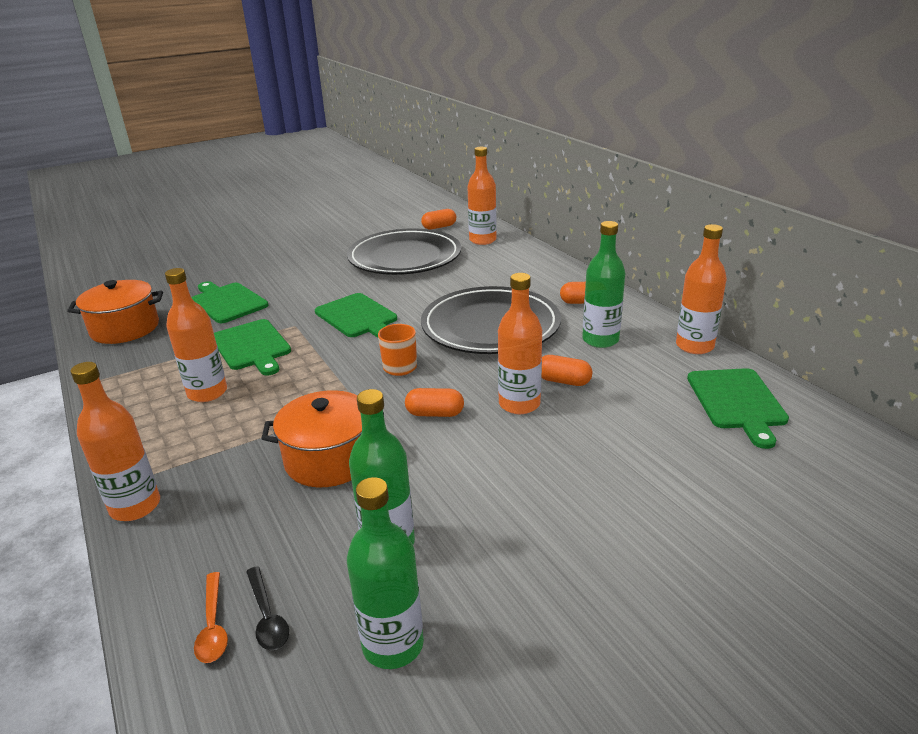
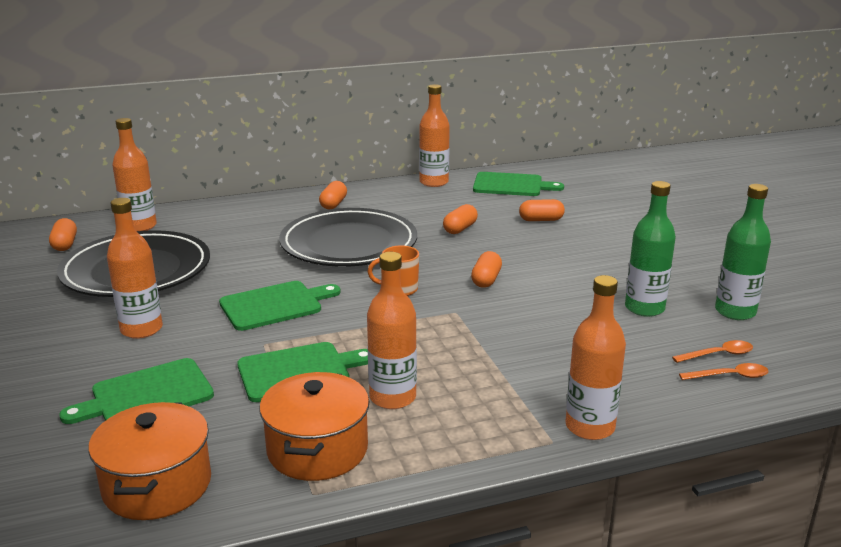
camera: 80 degrees left, 5 degrees down
(267, 616) = (718, 355): black spoon -> orange spoon
(329, 459) = (539, 328): orange pot -> orange pot (317, 450)
(519, 404) = (485, 247): orange bottle -> orange bottle (141, 329)
(600, 340) = (404, 208): green bottle -> none
(629, 437) = (541, 220): none -> orange capsule

